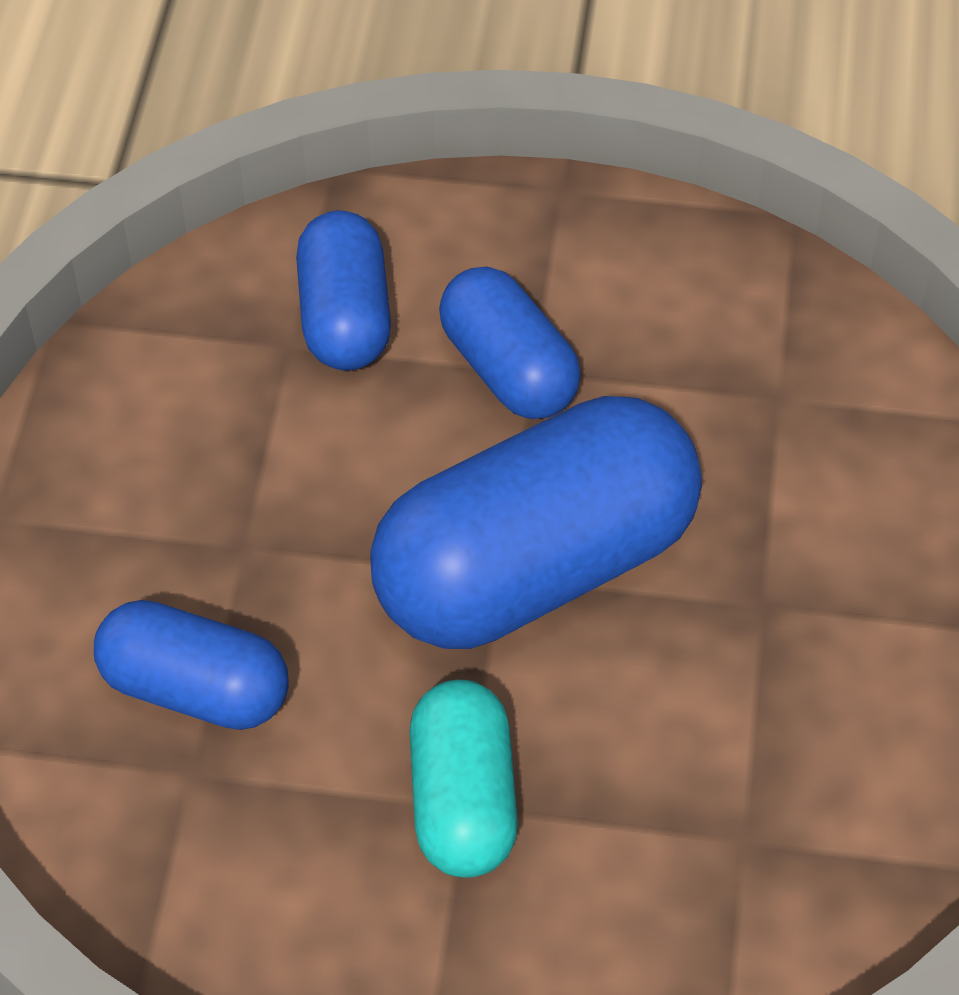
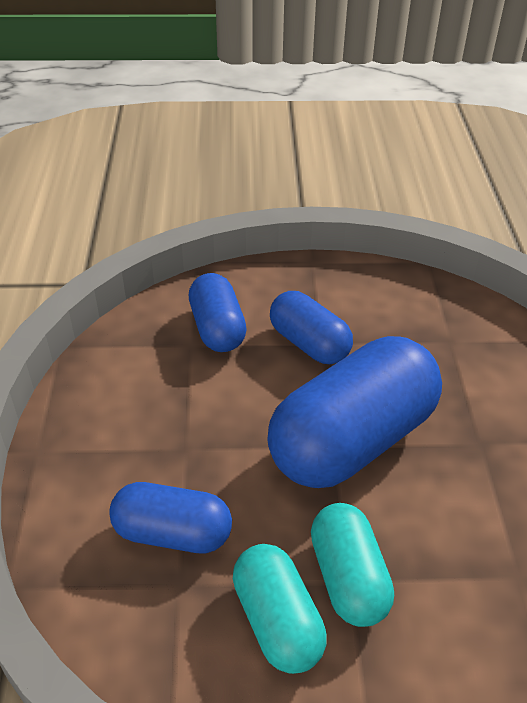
camera: 10 degrees left, 10 degrees down
(333, 850) = (277, 621): none -> turquoise capsule

